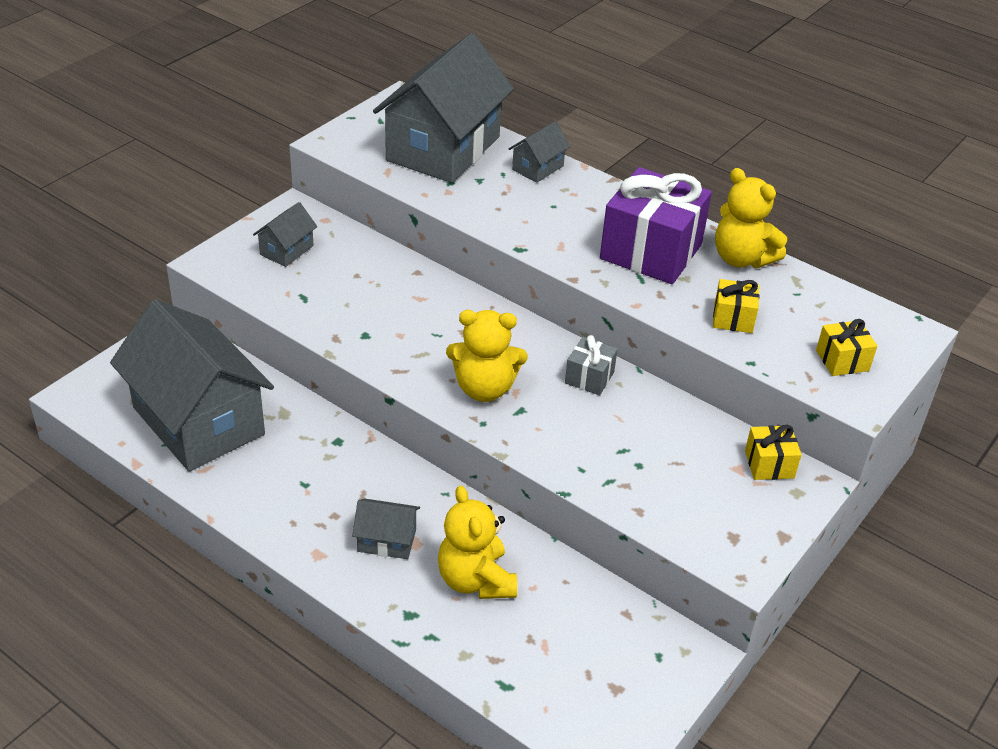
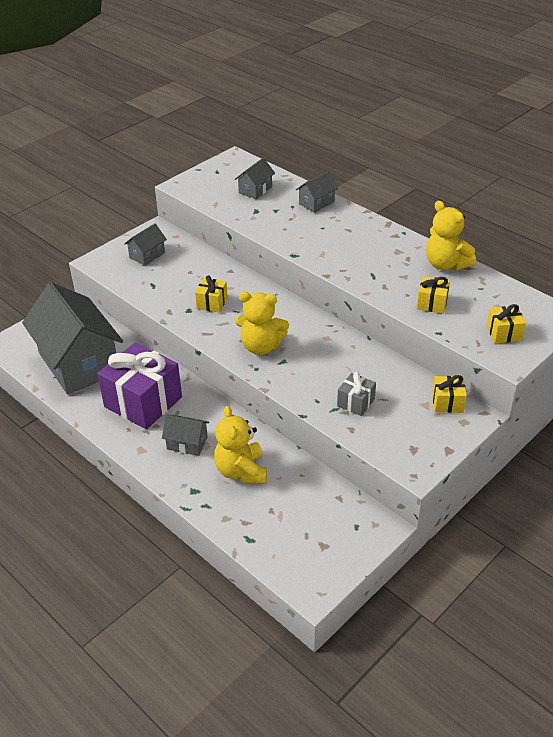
camera: 10 degrees right, 0 degrees up
(399, 323) = (212, 303): none -> yellow gift
(443, 149) = (255, 190): grey house -> grey house, size x0.42
(589, 377) = (333, 342): grey gift -> grey gift (356, 402)
(651, 251) = (383, 258): purple gift -> purple gift (143, 402)

